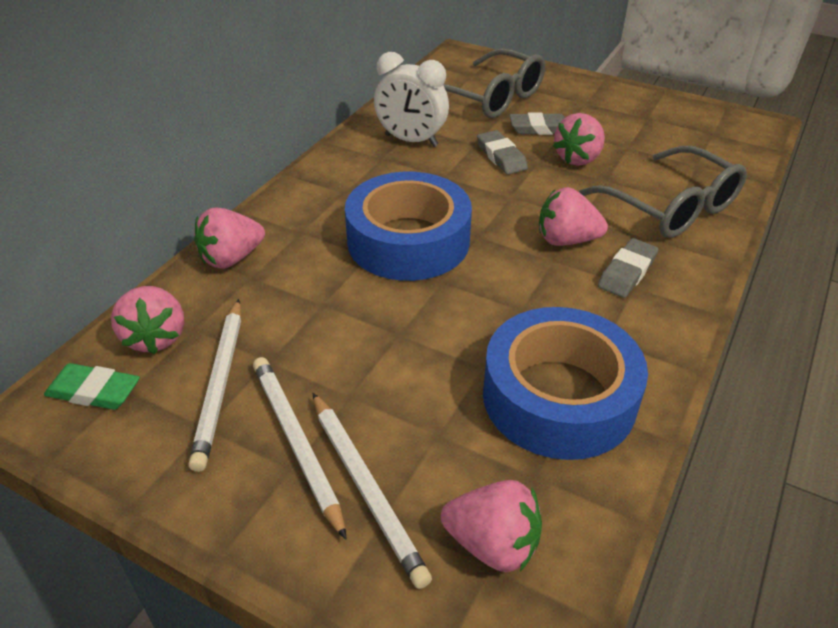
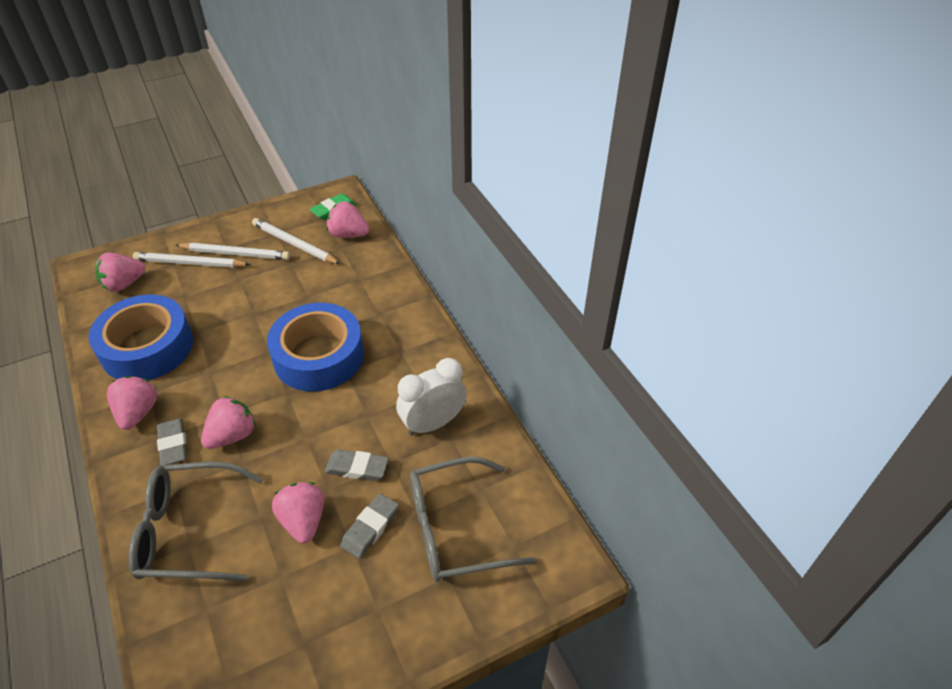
camera: 125 degrees right, 5 degrees up
(231, 258) = (383, 277): pink strawberry -> pink strawberry (138, 413)

